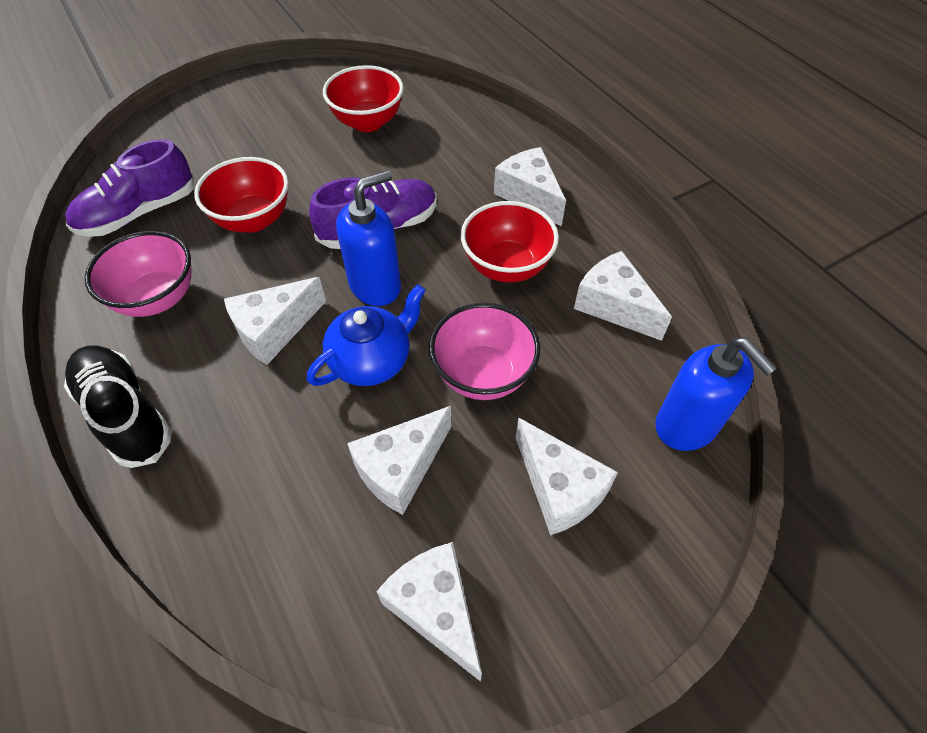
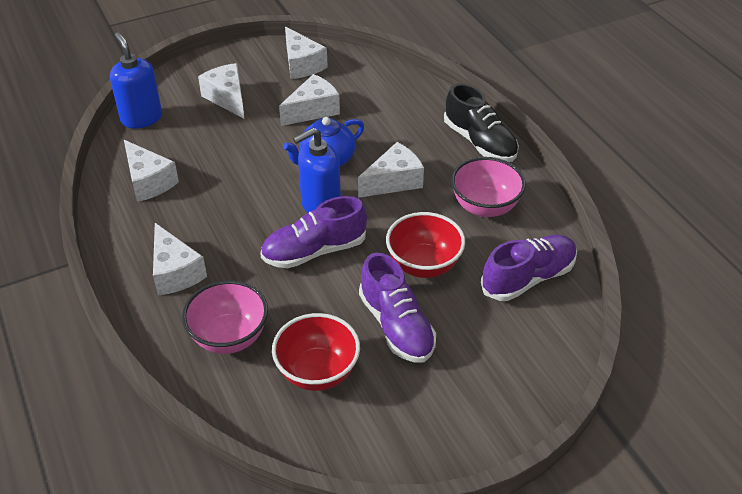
camera: 175 degrees left, 10 degrees down
(292, 161) = (396, 326): none -> purple shoe
(483, 374) = (254, 148): pink bowl -> pink bowl (229, 337)
(506, 266) = (216, 213): red bowl -> none

